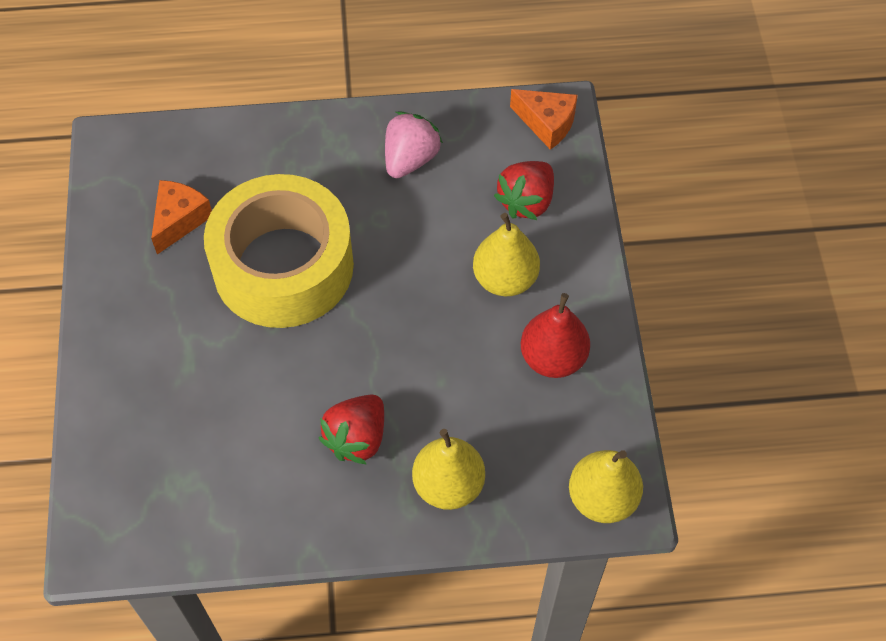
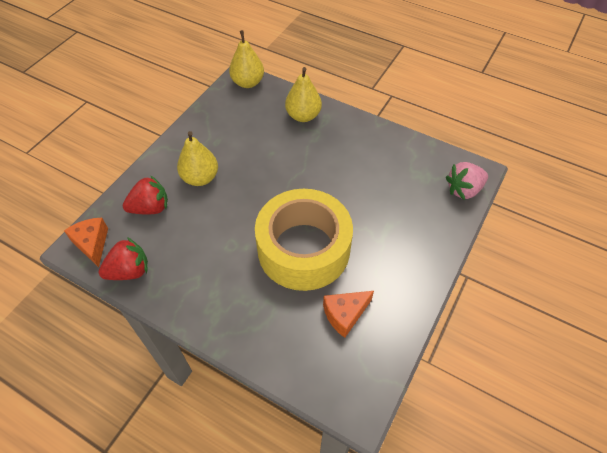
camera: 145 degrees left, 5 degrees down
(357, 438) = (328, 151): red strawberry -> red strawberry (129, 271)
(410, 159) = (183, 269): pink strawberry -> pink strawberry (464, 190)
(553, 358) = (215, 135): red pear -> none

